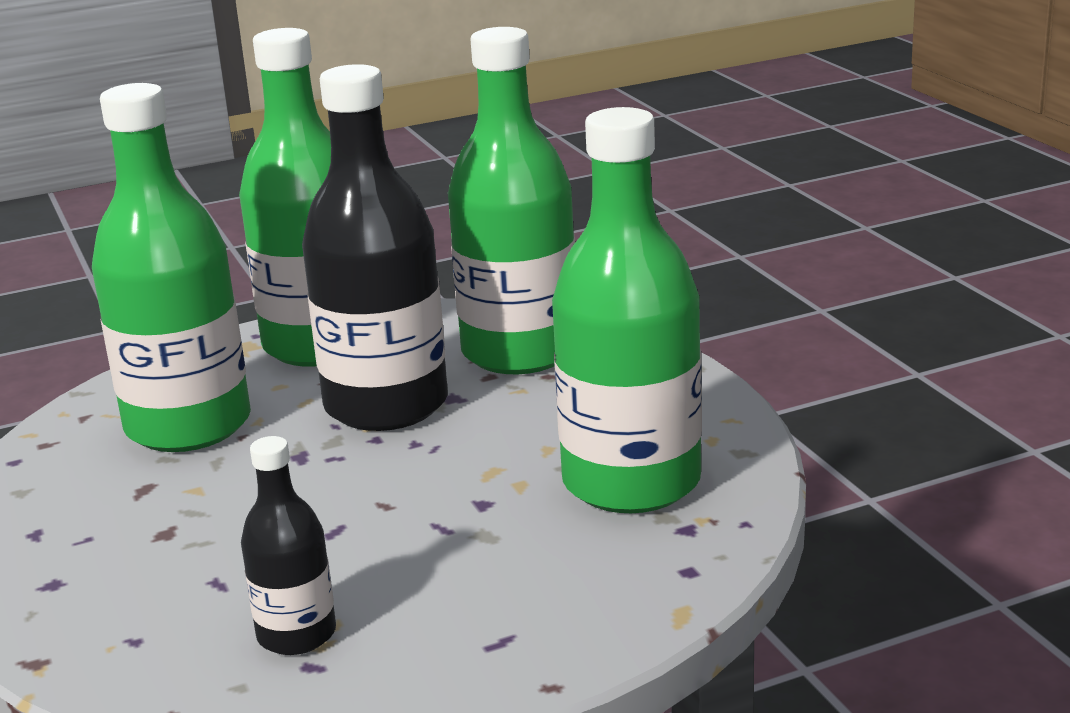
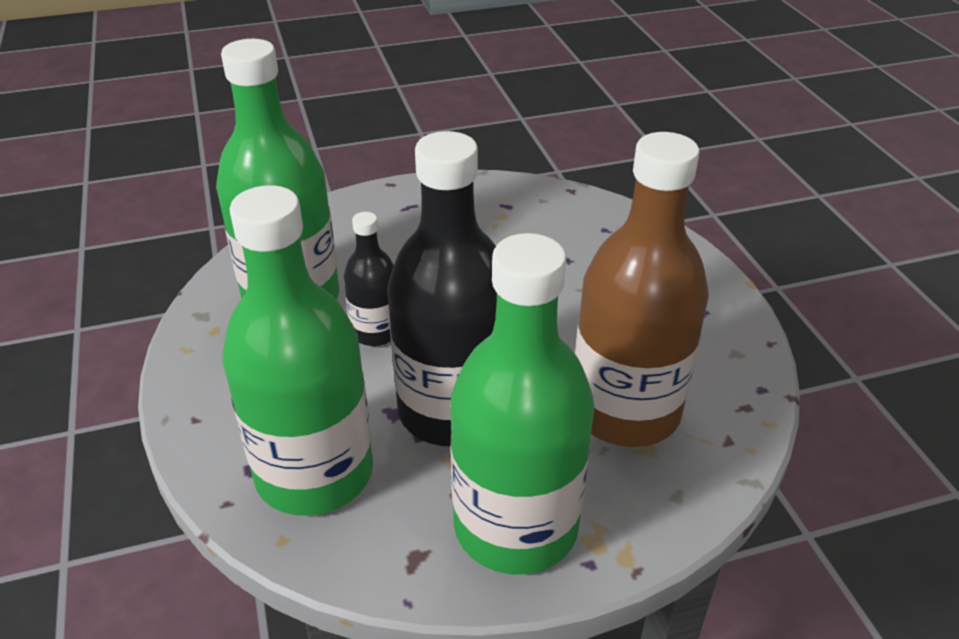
camera: 175 degrees left, 15 degrees up
(188, 426) = (625, 411): green bottle -> brown bottle
(296, 634) = (515, 222): black bottle -> black bottle (375, 332)

